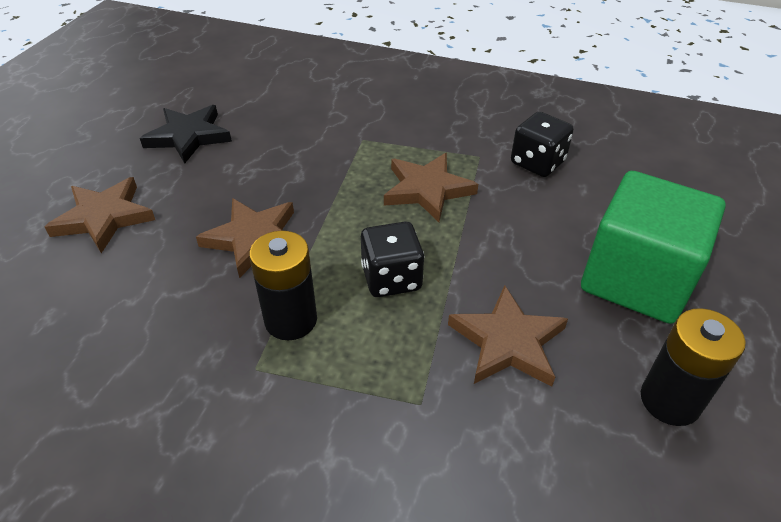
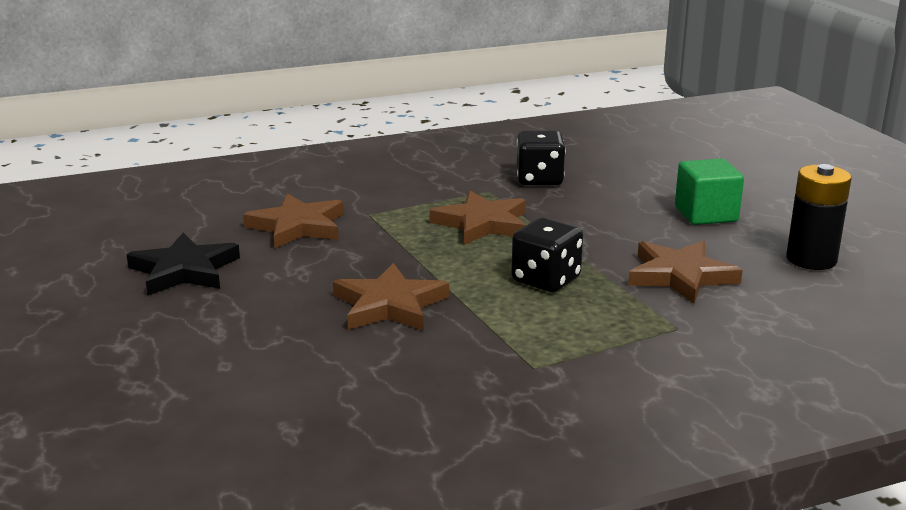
camera: 40 degrees left, 20 degrees down
(104, 217) = (209, 351): brown star -> brown star (298, 226)
(291, 320) = (512, 332): black battery -> none
(636, 279) = (706, 214): green cube -> green cube, size x0.59

